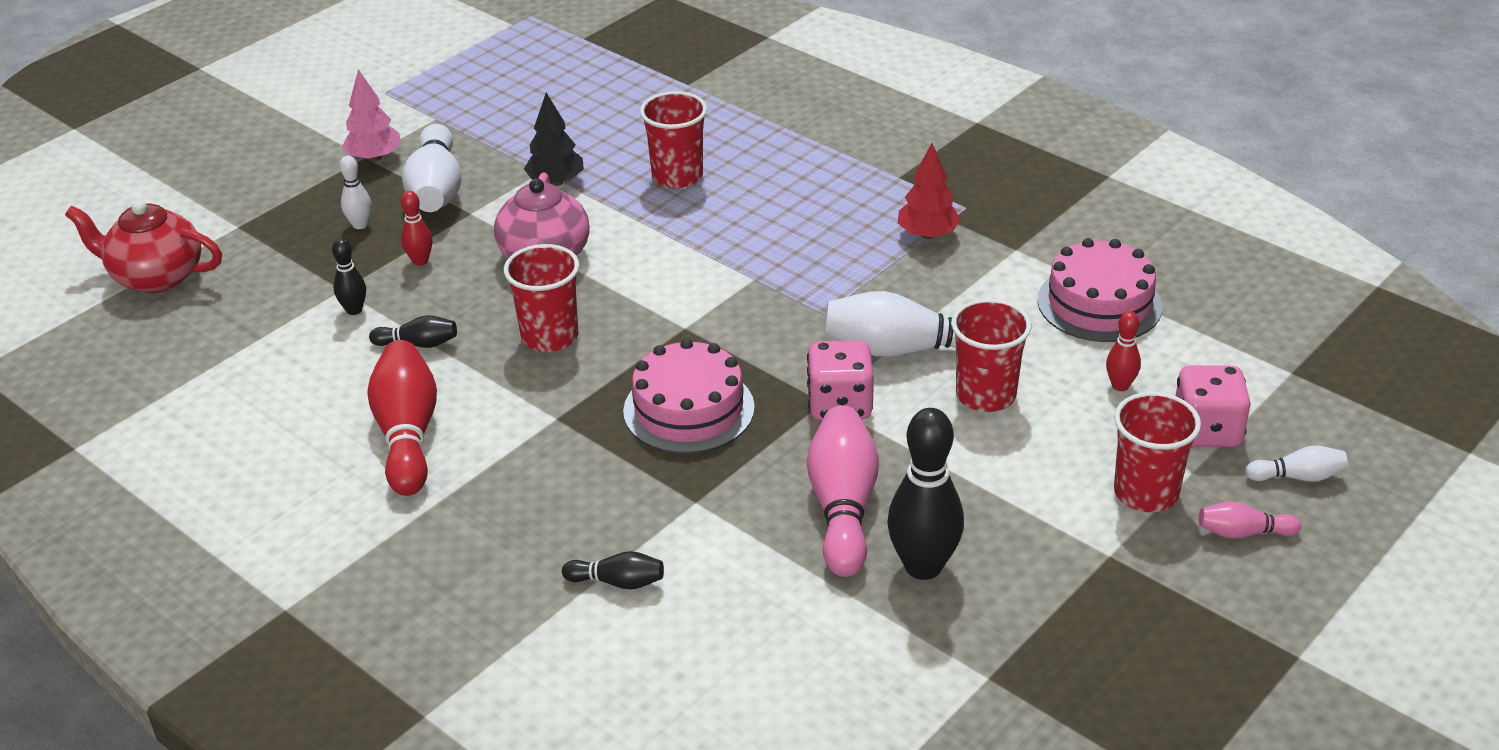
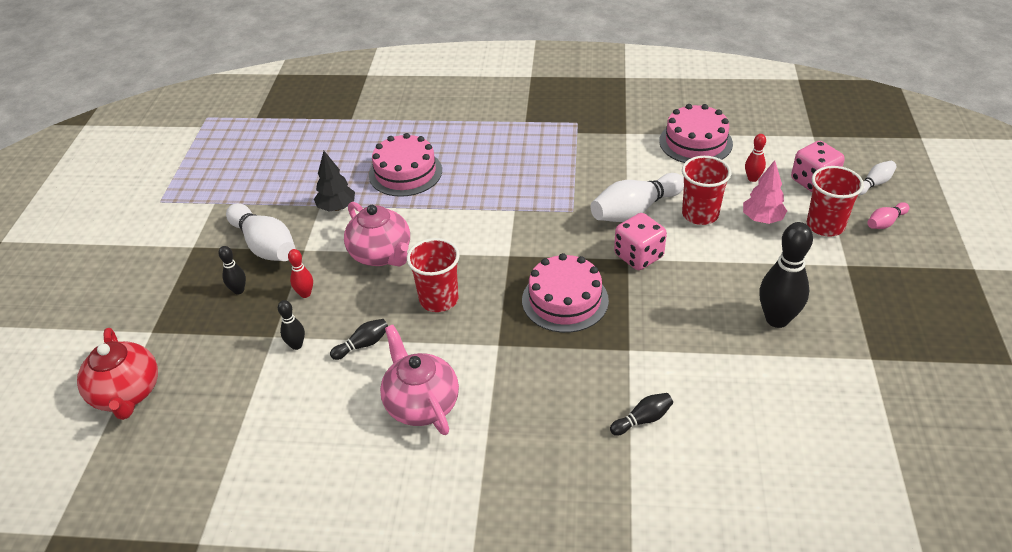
camera: 35 degrees left, 5 degrees up
(156, 277) = (127, 394): red teapot -> red teapot turned 90 degrees counterclockwise
(360, 225) = (238, 290): white bowling pin -> black bowling pin
(374, 158) = (200, 244): pink tree -> pink tree (762, 219)
(407, 434) = (421, 404): red bowling pin -> pink teapot
(677, 176) = (405, 173): red cup -> pink cake
(843, 507) = (704, 310): pink bowling pin -> none
(927, 235) = (575, 145): red tree -> none

